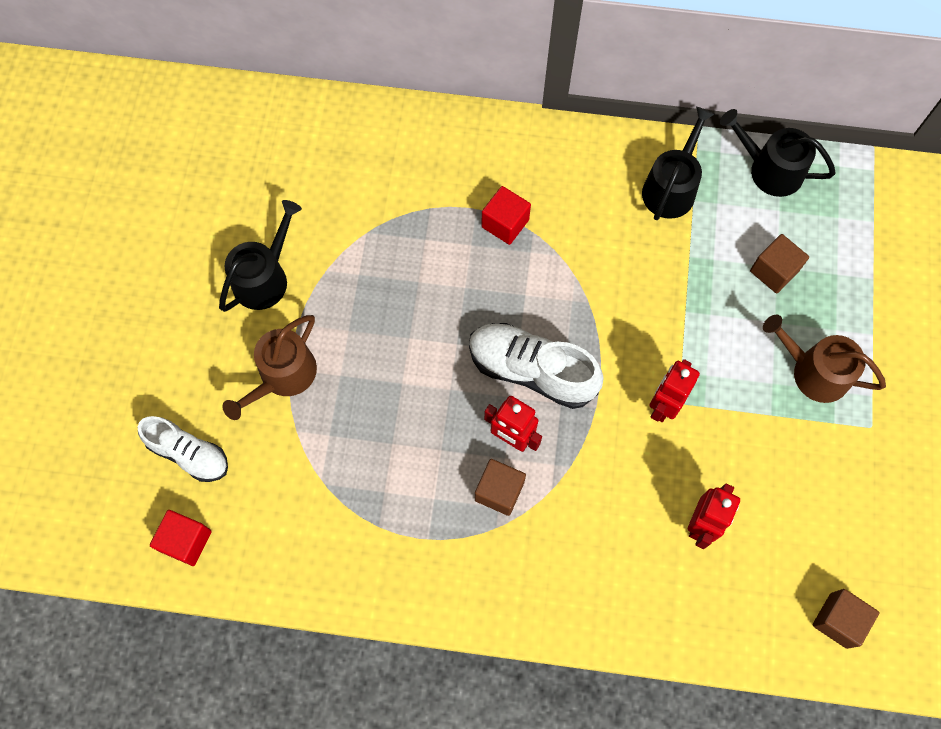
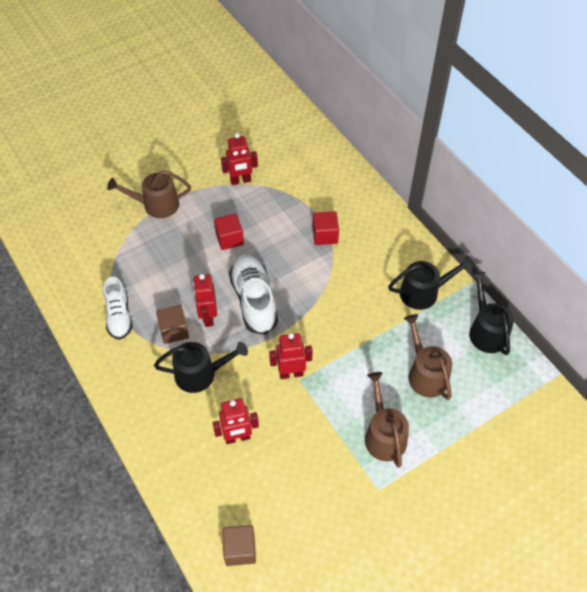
camera: 50 degrees right, 15 degrees down
(186, 541) = (42, 225): red cube -> red cube (229, 239)
(189, 454) = (86, 198): white shoe -> white shoe (119, 316)
(264, 277) = (200, 165): black watering can -> black watering can (200, 374)
(336, 251) = (240, 181): none -> red robot
(774, 271) = (425, 374): brown cube -> brown watering can

